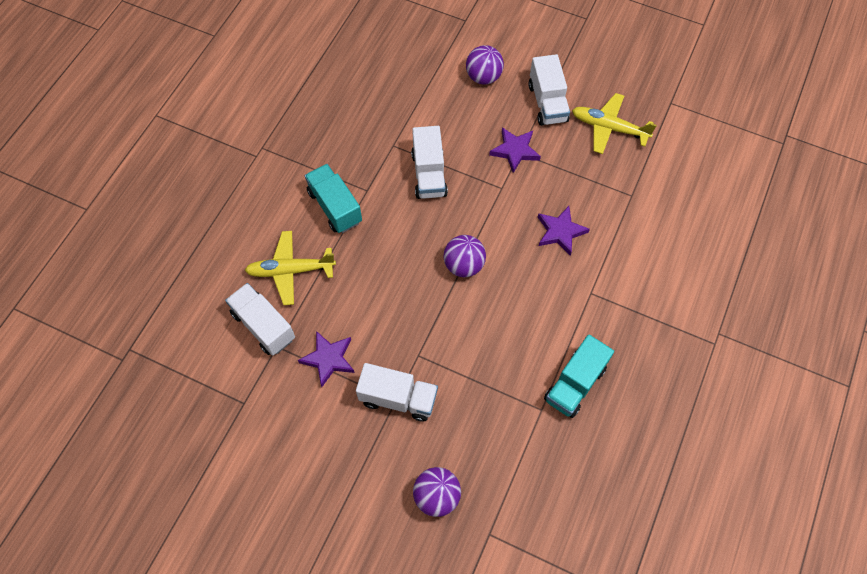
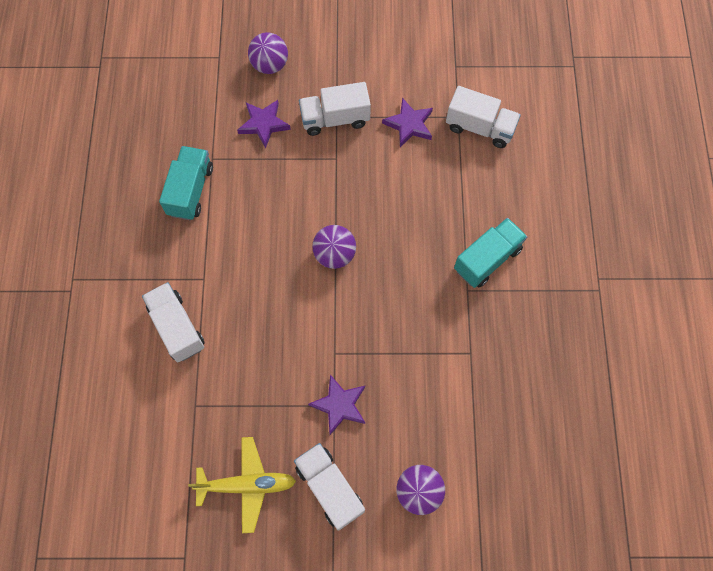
camera: 155 degrees right, 5 degrees up
(291, 271) = (488, 182): yellow plane -> none
(335, 207) = (487, 259): turquoise truck -> turquoise truck turned 75 degrees counterclockwise
(429, 174) = (416, 335): white truck -> white truck (177, 327)
(560, 232) = (255, 330): purple star -> purple star (263, 124)

